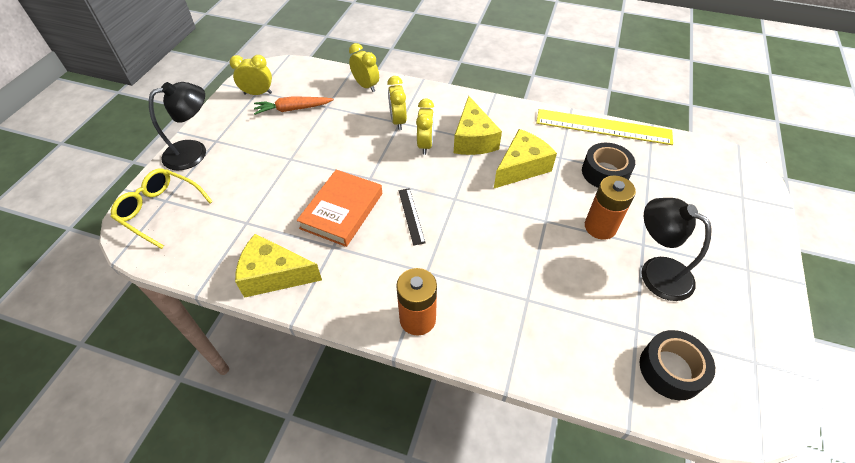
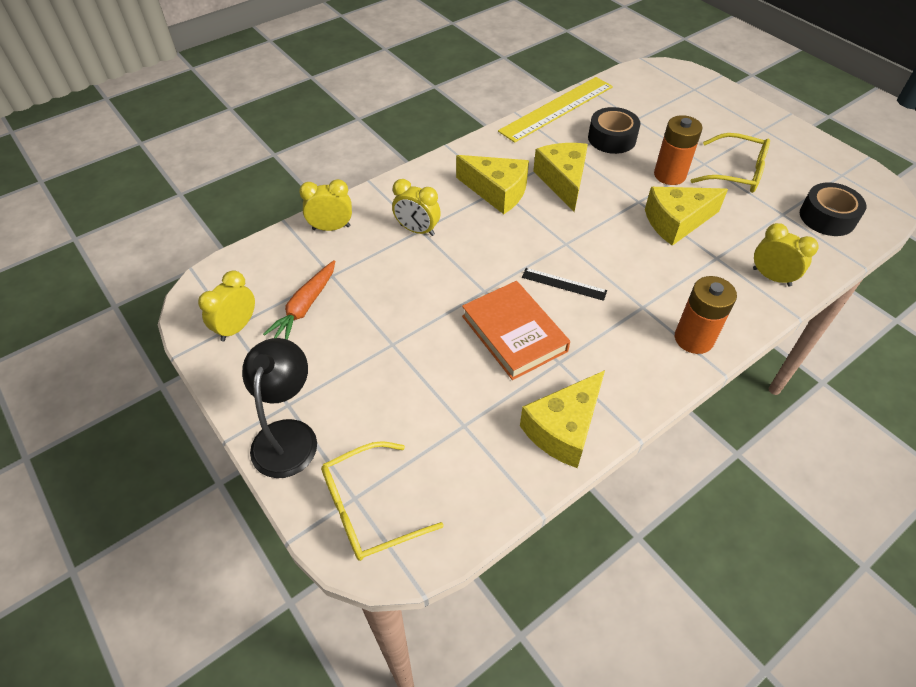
camera: 55 degrees left, 0 degrees up
(425, 145) = (473, 227): yellow clock -> yellow clock (771, 277)
(545, 255) = (676, 222): none -> yellow cheese
(656, 272) = (736, 172): black lamp -> yellow glasses

